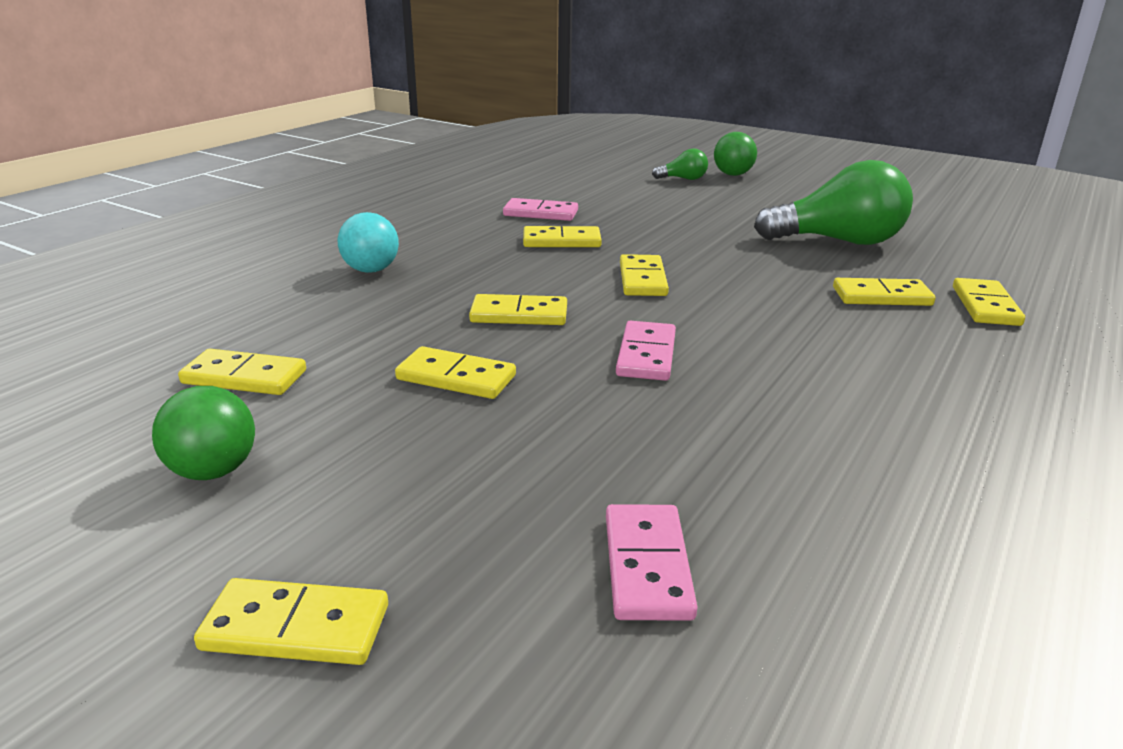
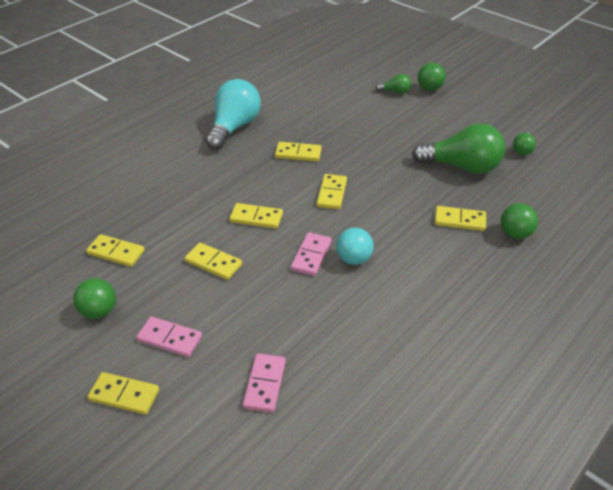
camera: 10 degrees right, 15 degrees up
(371, 270) = (187, 173): turquoise ball -> turquoise ball (353, 259)
(440, 220) = (234, 127): none -> turquoise light bulb
(541, 213) = (294, 124): pink domino -> pink domino (170, 338)
(916, 221) = (522, 149): none -> green light bulb
(985, 306) = (515, 234): yellow domino -> green ball

